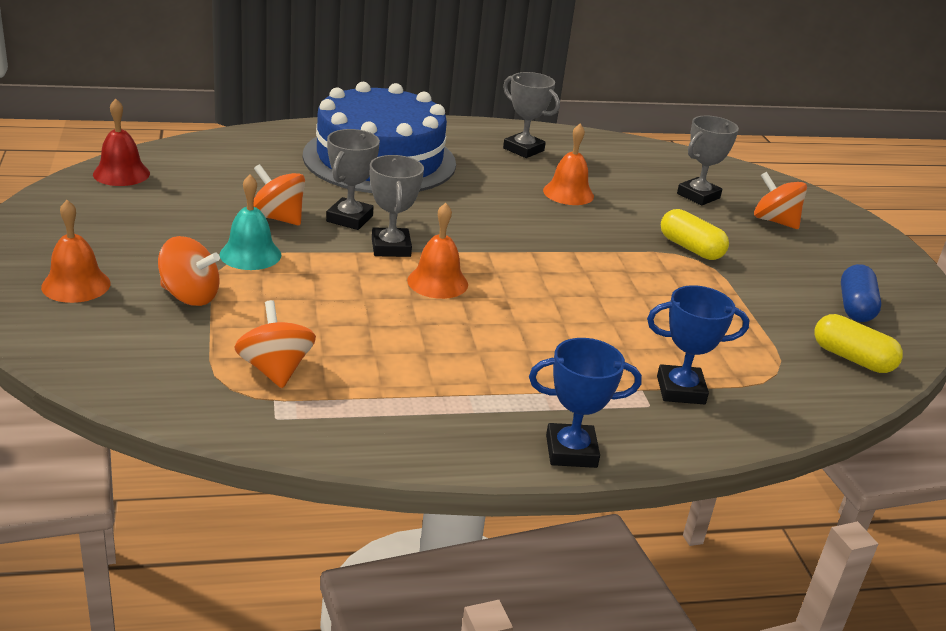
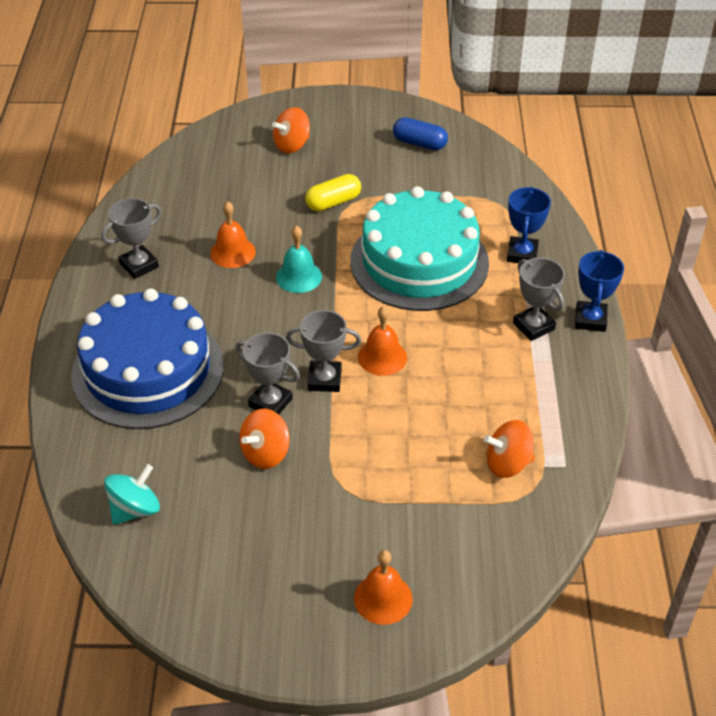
camera: 75 degrees left, 15 degrees up
(121, 173) = (157, 578): red bell -> none
(190, 296) = (402, 516): orange spinning top -> none
(203, 161) = (135, 509): none -> turquoise spinning top
(250, 254) = (333, 474): turquoise bell -> turquoise bell (299, 276)
(617, 307) = (419, 262): none -> turquoise cake
(698, 196) = (245, 175): grey trophy -> grey trophy (533, 326)
(852, 358) = (482, 165): yellow capsule -> none

